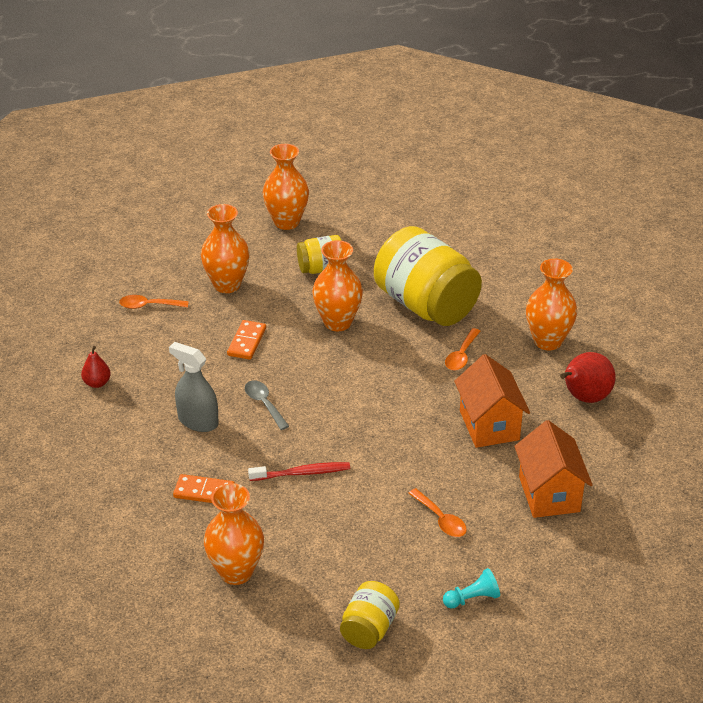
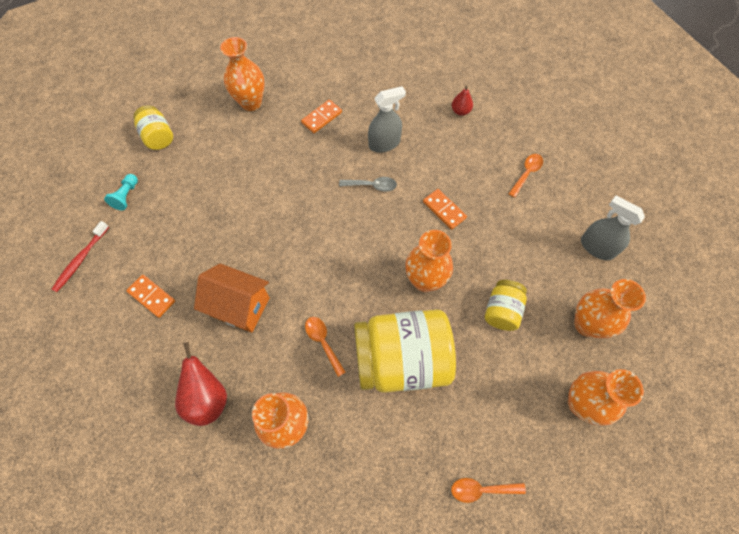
camera: 125 degrees right, 25 degrees up
(201, 238) = (597, 247): none -> grey spray bottle
(227, 285) = (521, 233): orange vase -> orange vase (581, 403)
(302, 473) = (294, 171): red toothbrush -> red toothbrush (81, 259)
(441, 519) = (192, 219): orange spoon -> orange spoon (481, 489)
(549, 494) = (151, 297): orange house -> orange domino

